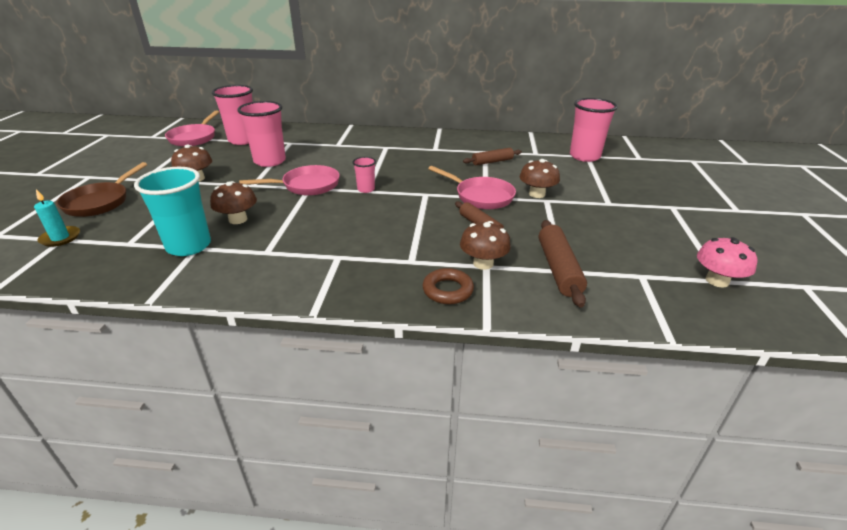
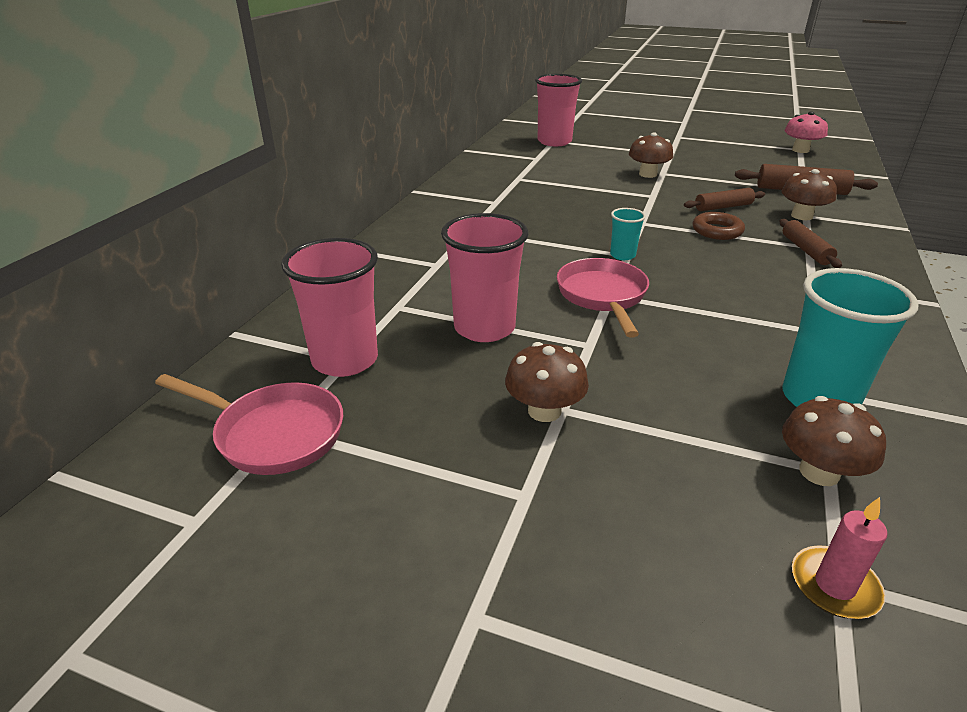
camera: 75 degrees left, 0 degrees up
(60, 238) = (834, 585): turquoise candle -> pink candle
(100, 202) = (650, 552): brown pan -> none
(238, 219) = (722, 356): brown mushroom -> brown mushroom (819, 472)
(366, 189) = (622, 255): pink cup -> turquoise cup
(447, 290) = (857, 236): brown ring -> brown ring (717, 231)
(481, 196) = (651, 197): pink pan -> none
(492, 162) = (553, 179): brown rolling pin -> brown rolling pin (805, 250)

